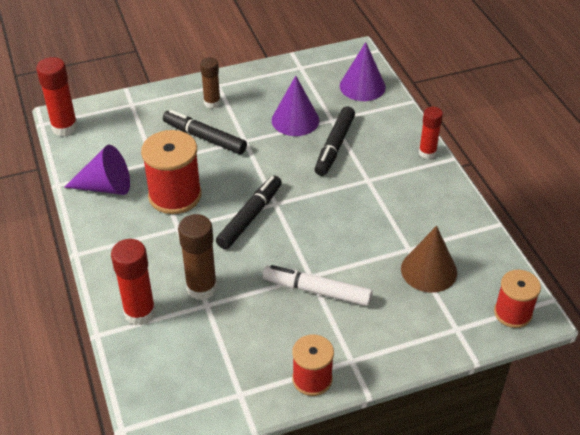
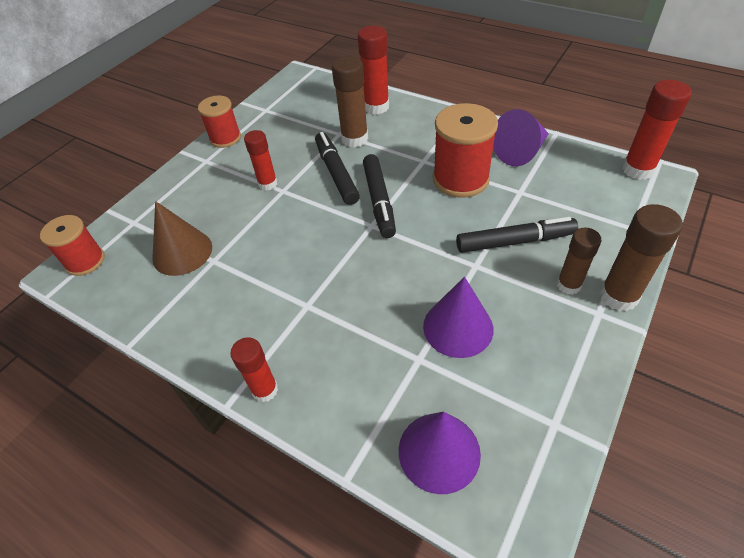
camera: 145 degrees right, 5 degrees up
(197, 85) = (618, 296): none -> brown glue stick
(317, 291) = (268, 184): white marker -> red glue stick
(334, 146) = (379, 322): black marker -> black marker (336, 173)

